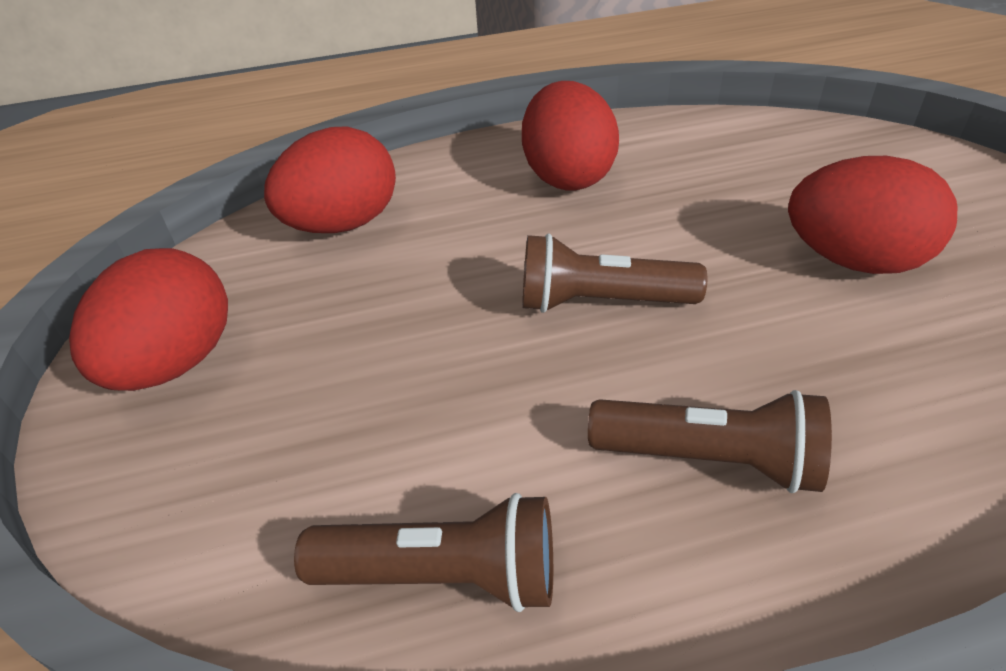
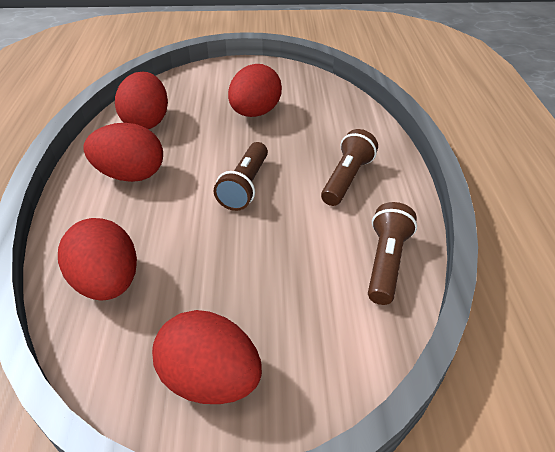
camera: 80 degrees left, 0 degrees up
(714, 149) = (146, 122): none -> red egg

